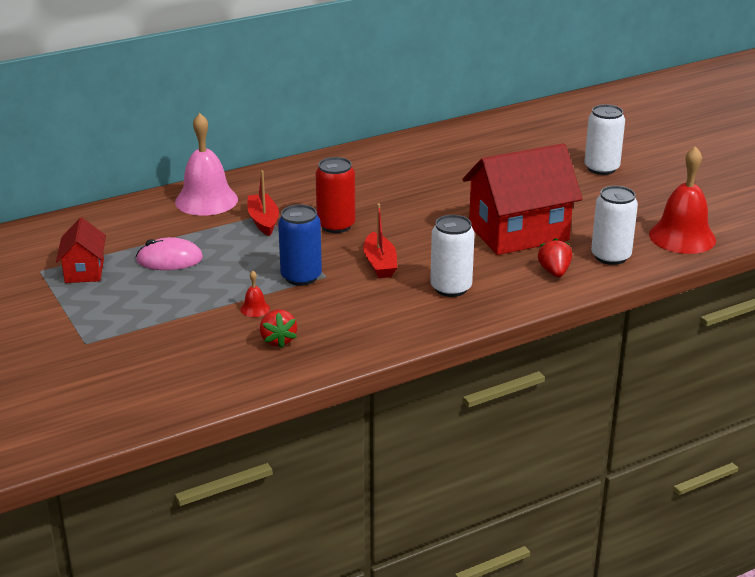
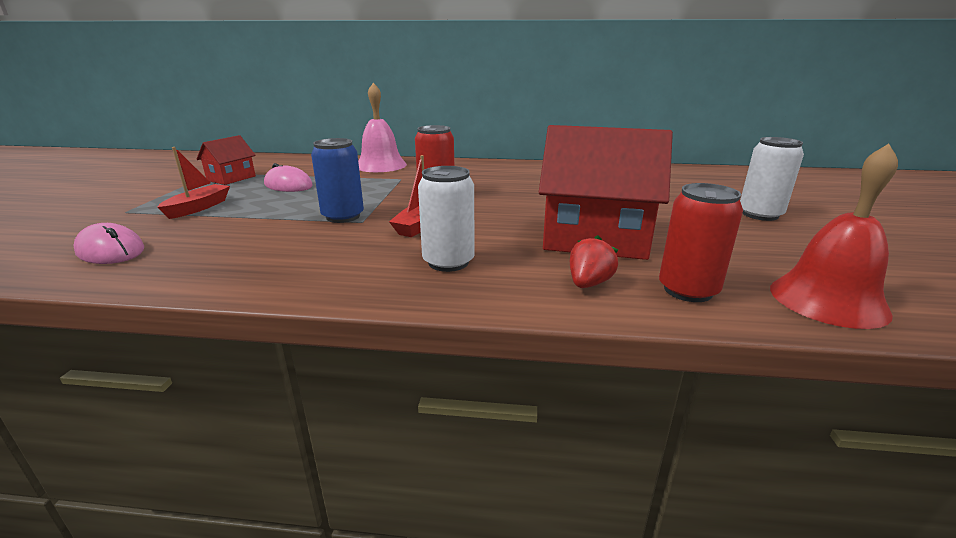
camera: 35 degrees right, 5 degrees down
(184, 373) = (110, 250): none -> pink mouse
(255, 309) = (264, 226): red bell -> none
(263, 221) = (392, 181): red boat -> red boat (198, 208)
(278, 340) = (223, 252): red strawberry -> none
(610, 256) = (688, 290): white can -> red can

